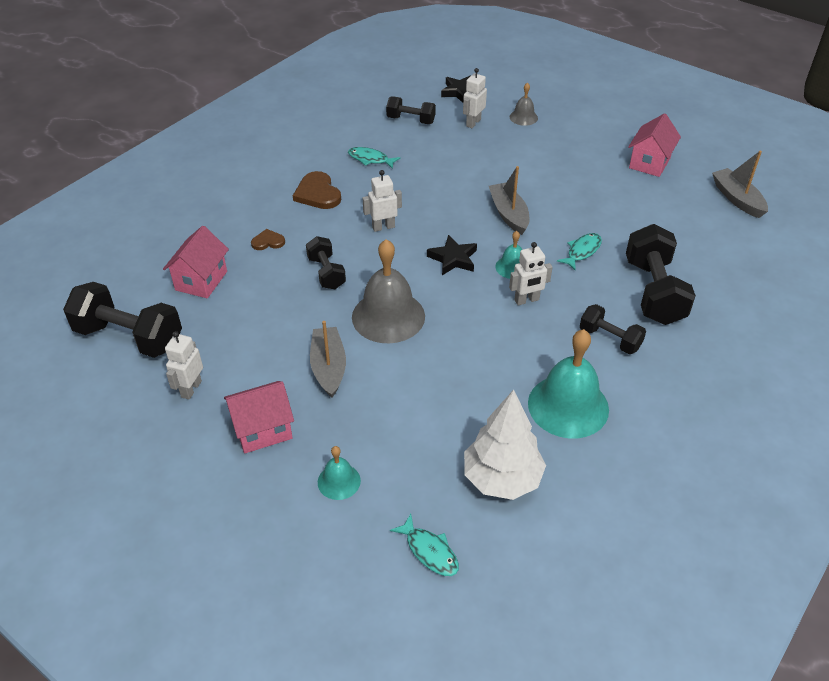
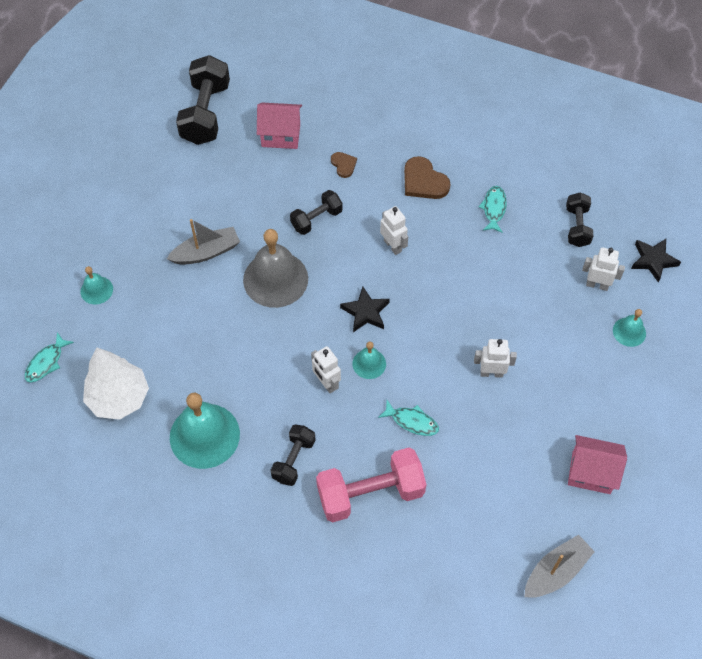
camera: 75 degrees right, 15 degrees up
(191, 389) = (163, 170): white robot -> white robot (491, 373)
(263, 430) = (134, 228): pink house -> none
(317, 193) = (424, 181): brown heart -> brown heart turned 90 degrees counterclockwise
(509, 214) = (448, 347): grey boat -> none
(523, 117) = (629, 332): grey bell -> turquoise bell
(653, 292) = (370, 493): black dumbbell -> pink dumbbell

